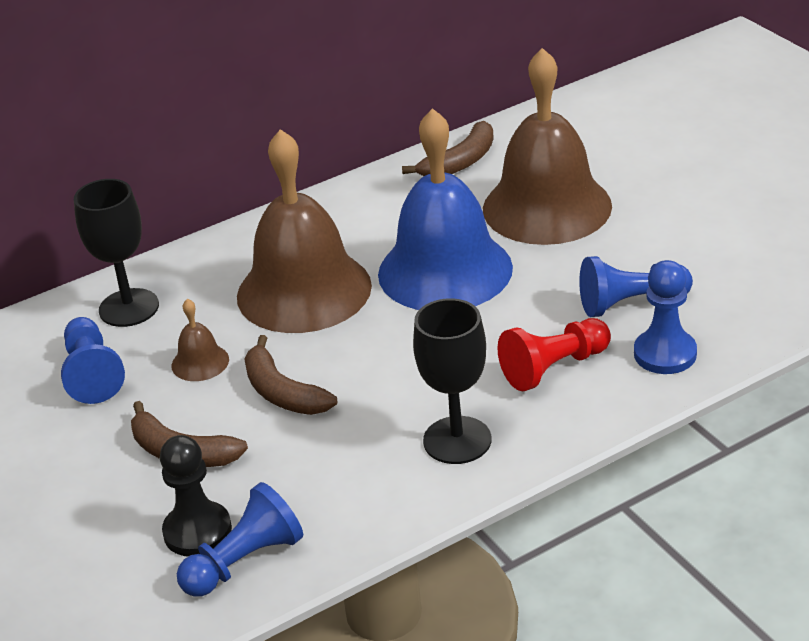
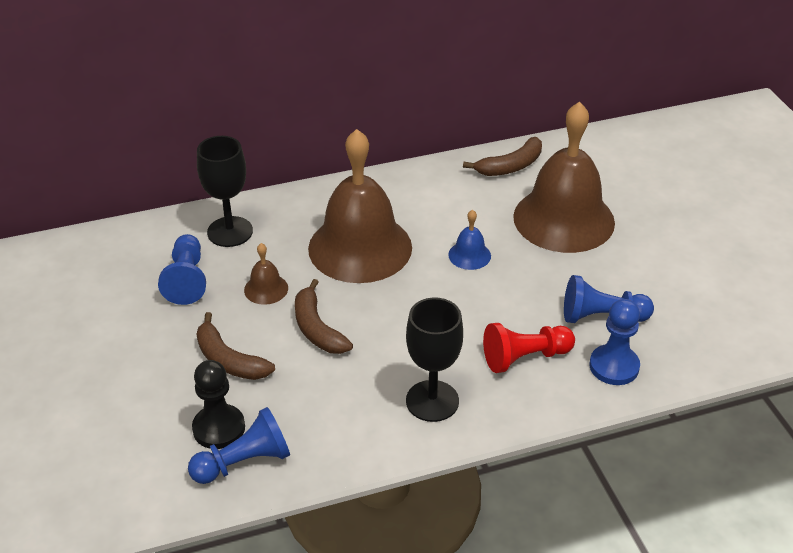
camera: 10 degrees right, 5 degrees up
(445, 270) = (469, 255): blue bell -> blue bell, size x0.41

